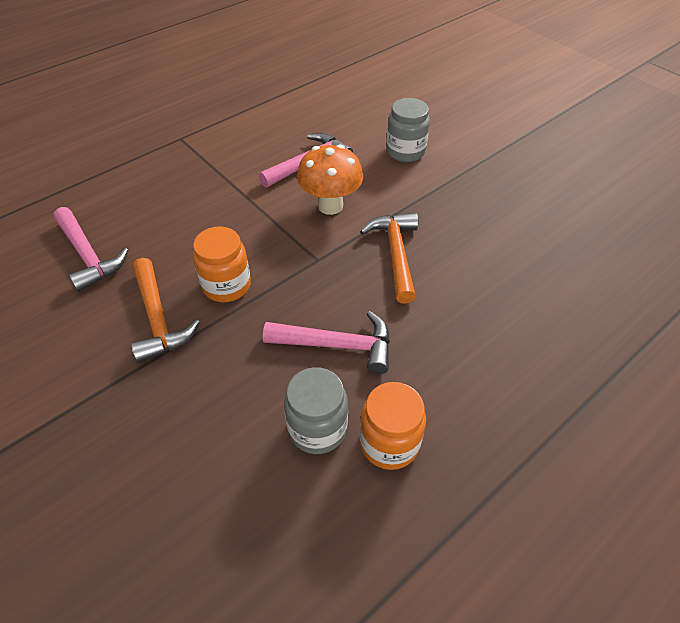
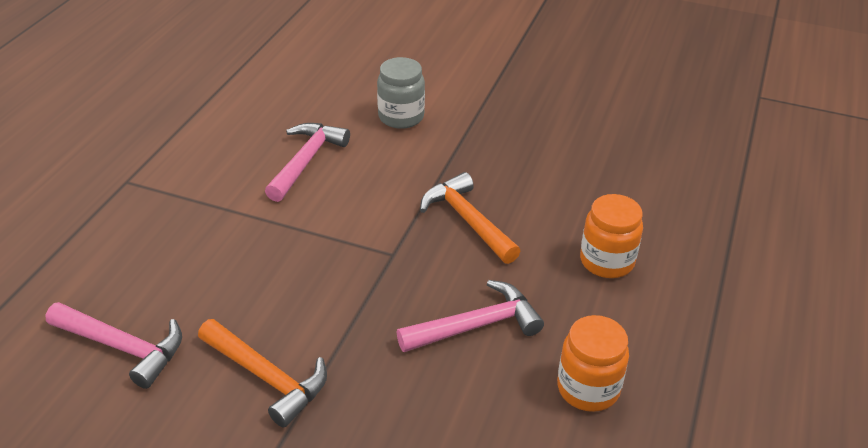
camera: 30 degrees left, 10 degrees down
(227, 285) = (317, 315): orange jar -> orange jar (607, 261)
(317, 428) = (515, 406): grey jar -> none
(330, 206) = (364, 197): orange mushroom -> none

